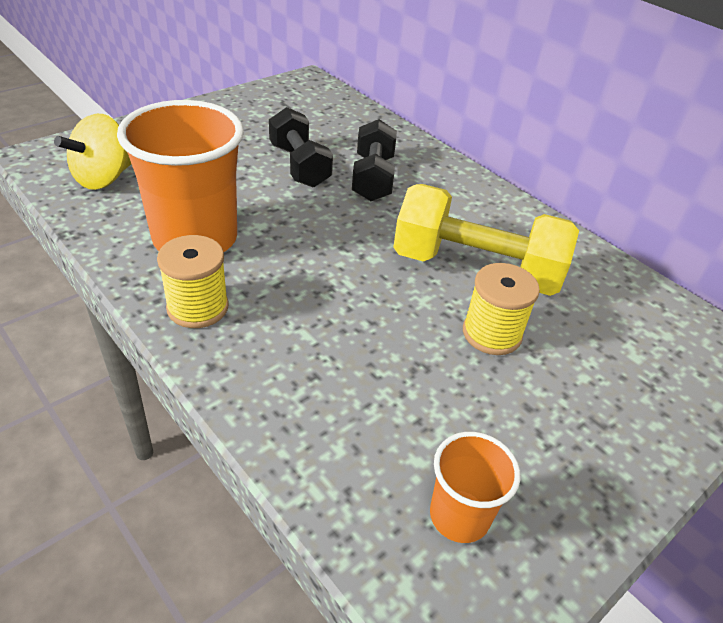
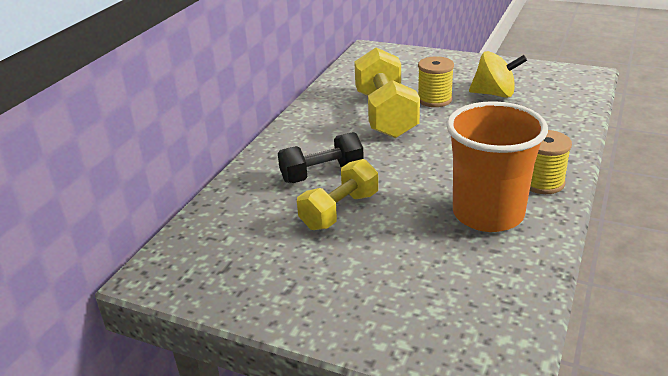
camera: 110 degrees left, 10 degrees down
(103, 178) = (481, 303): yellow spinning top -> yellow spinning top (494, 94)
(299, 166) = (339, 211): black dumbbell -> yellow dumbbell
(459, 516) = (547, 84): orange cup -> none

